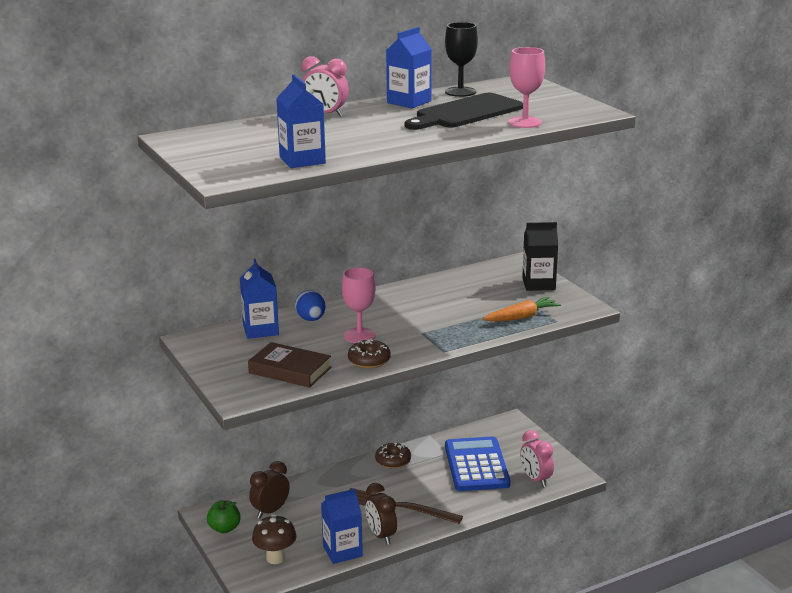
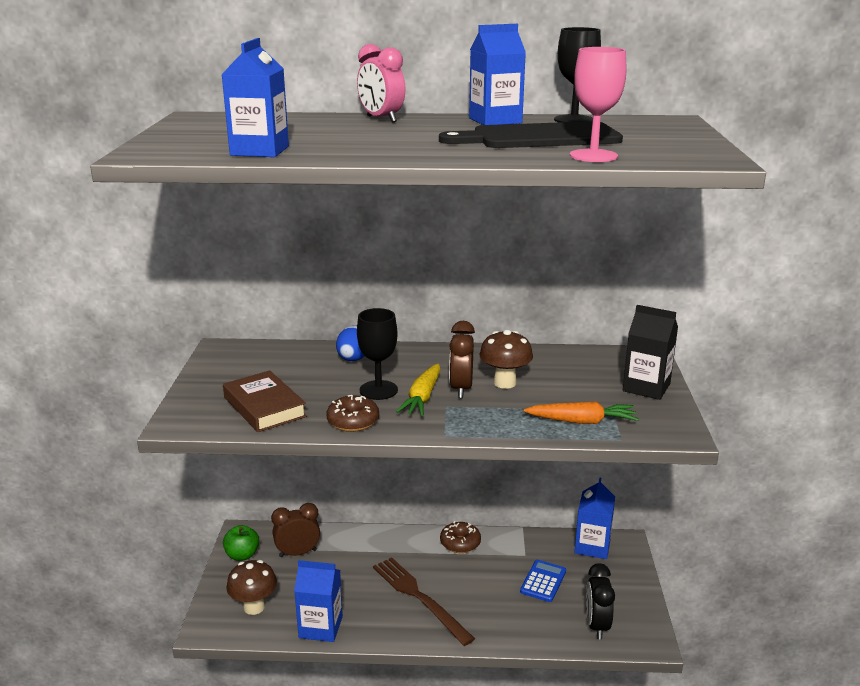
camera: 30 degrees right, 0 degrees up
(260, 330) = (294, 356): blue carton -> blue carton (592, 546)
(359, 335) = (378, 390): pink goblet -> black goblet
(381, 535) = (374, 625): brown clock -> brown clock (461, 389)
(398, 332) = (422, 398): none -> yellow carrot
(442, 306) = (505, 383): none -> brown mushroom
(476, 465) = (543, 581): blue calculator -> blue calculator, size x0.51
(535, 479) = (596, 625): pink clock -> black clock

